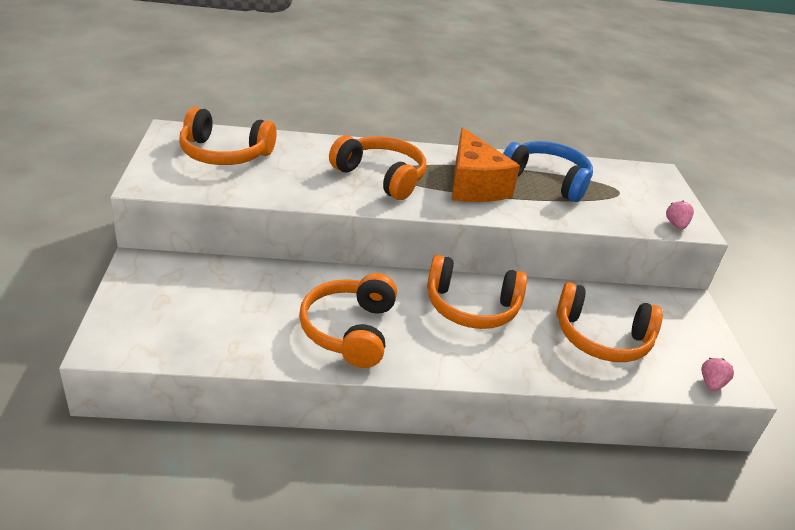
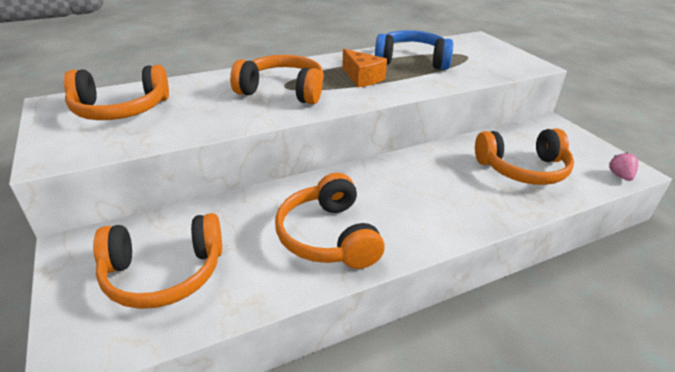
camera: 20 degrees left, 0 degrees up
(471, 307) = (412, 179): orange headphones -> orange headphones (164, 273)
(473, 185) = (362, 78): orange cheese -> orange cheese, size x0.63
(676, 225) = (524, 67): pink strawberry -> none

